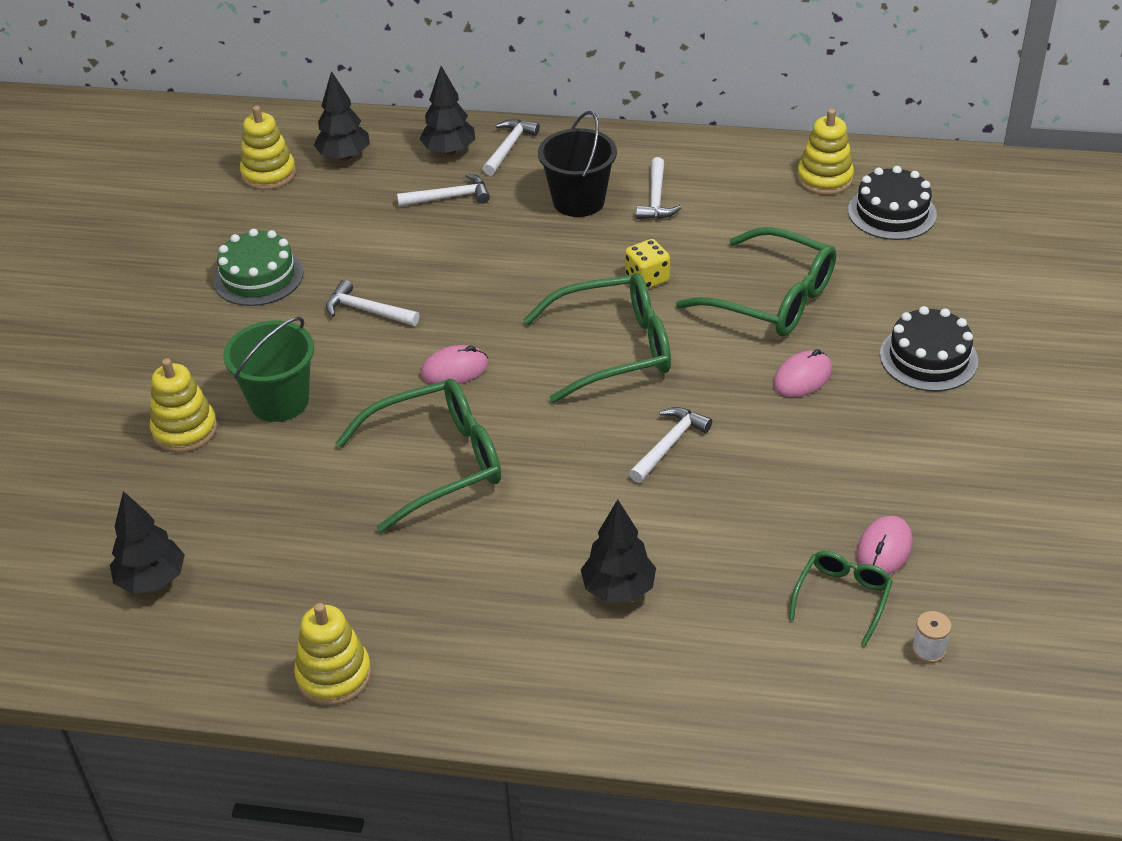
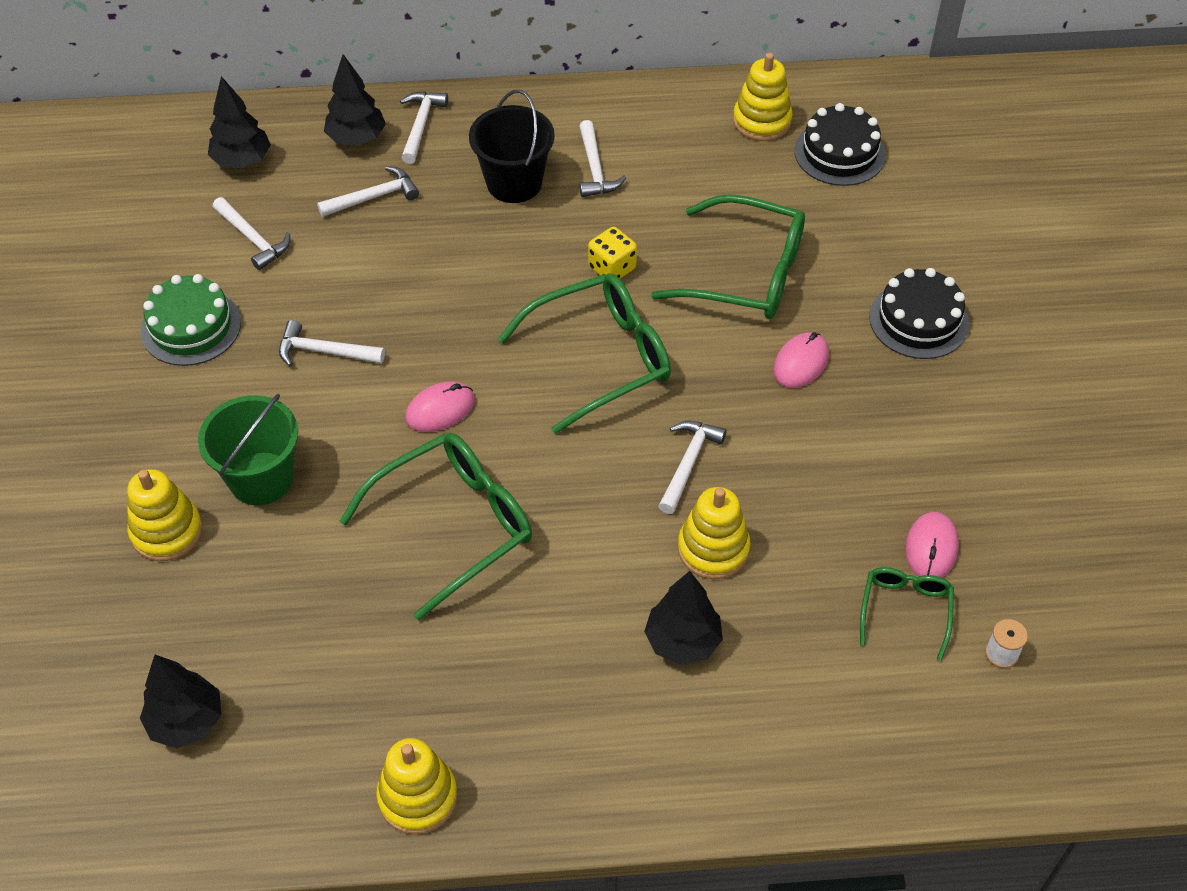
camera: 15 degrees left, 10 degrees up
(268, 174) = (163, 194): yellow stacking toy -> yellow stacking toy (713, 549)
(334, 217) = (253, 239): none -> white hammer

